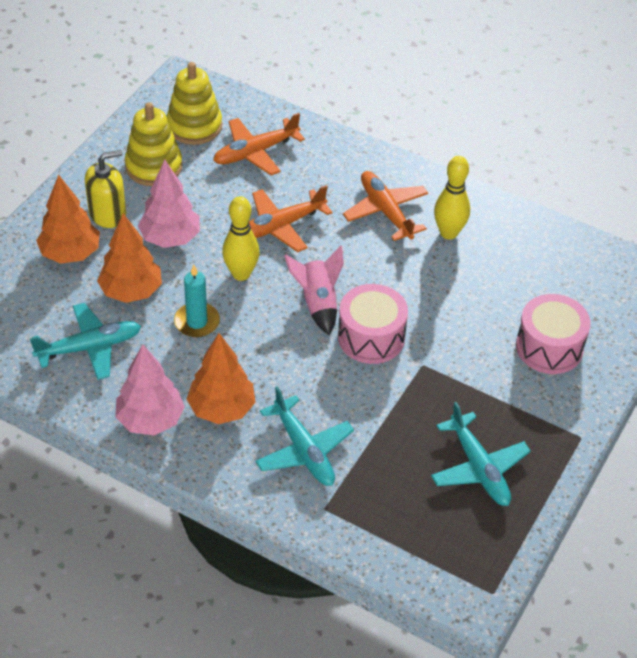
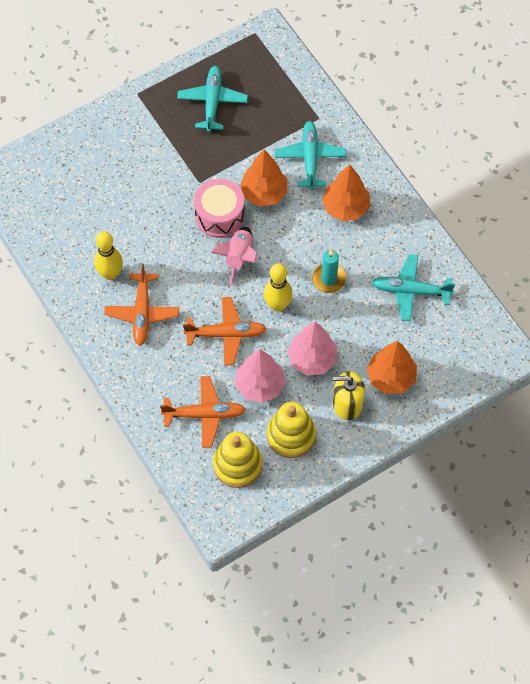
camera: 150 degrees left, 15 degrees up
(131, 291) = (362, 324): orange tree -> orange tree (264, 193)
(150, 420) = (394, 219): pink tree -> pink tree (260, 385)
(549, 347) = (110, 158): pink drum -> none

